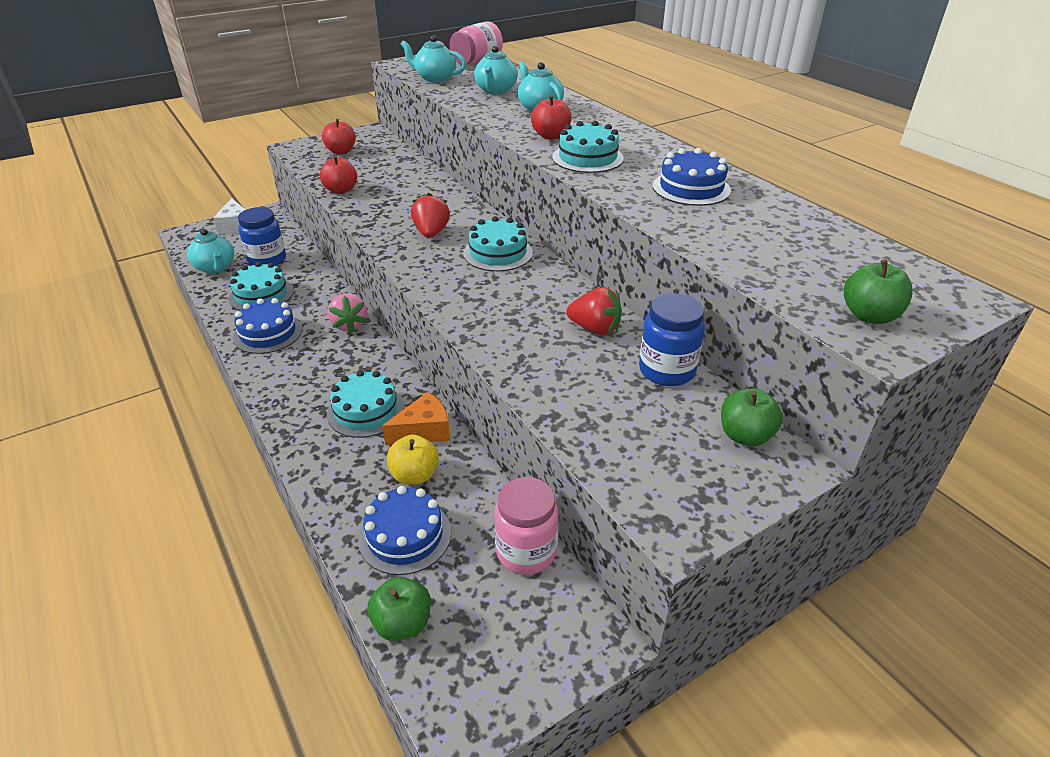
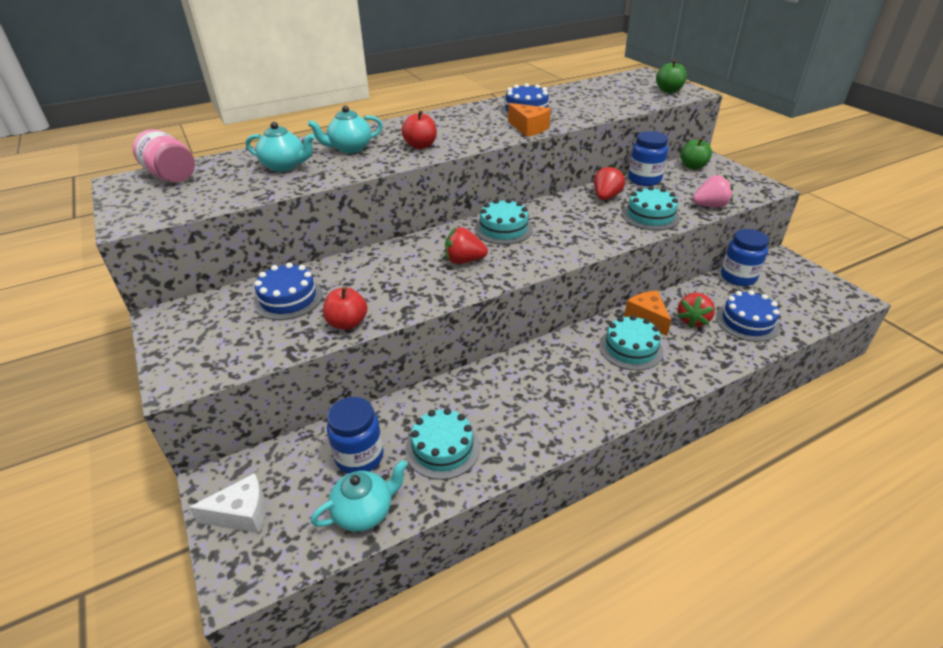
camera: 85 degrees left, 0 degrees up
(268, 333) = (521, 429): blue cake -> blue cake (288, 298)
(341, 151) = (223, 334): red apple -> none
(349, 325) = (508, 369): pink strawberry -> pink strawberry (710, 206)
(402, 623) = (809, 320): green apple -> none
(415, 475) = (693, 320): yellow apple -> red strawberry
(435, 78) = (215, 197): turquoise teapot -> none
(526, 552) = (738, 277): pink jar -> blue jar
(587, 158) = (470, 135): turquoise cake -> turquoise cake (650, 216)
(621, 190) = (529, 128): none -> orange cheese

